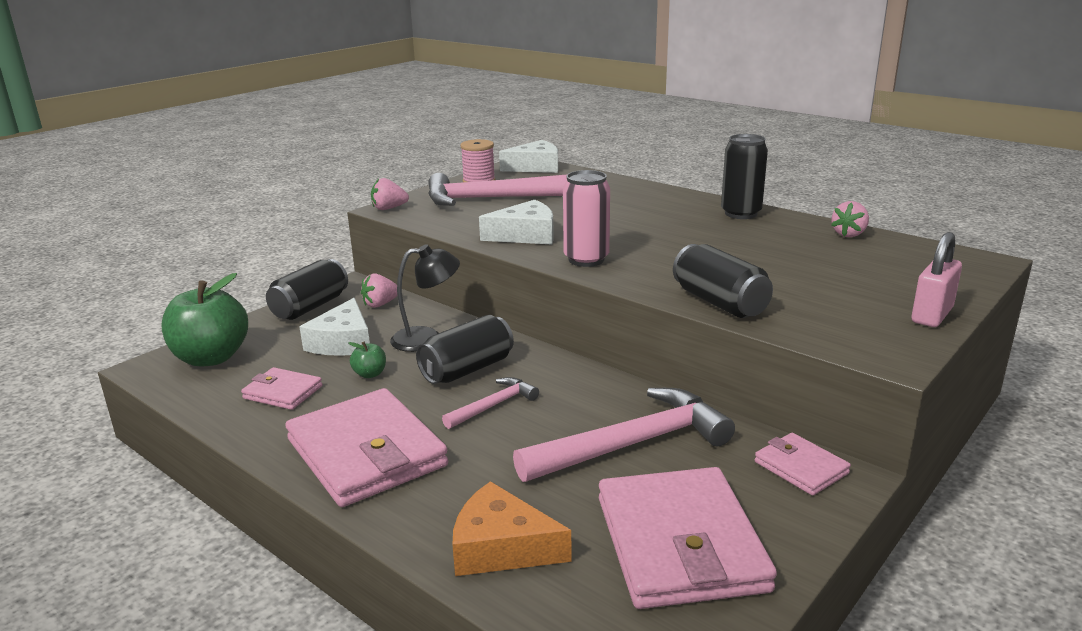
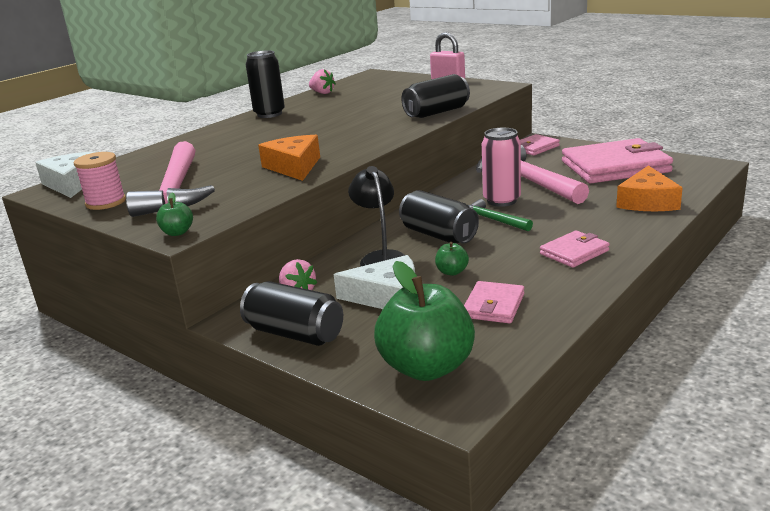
camera: 90 degrees left, 0 degrees up
(366, 453) = (574, 252): pink wallet -> pink wallet, size x0.50
(389, 208) = (177, 232): pink strawberry -> green apple
(493, 405) = (492, 220): pink hammer -> green hammer
(525, 235) = (294, 167): white cheese -> orange cheese
(586, 259) = (357, 145): pink can -> pink can (501, 200)

